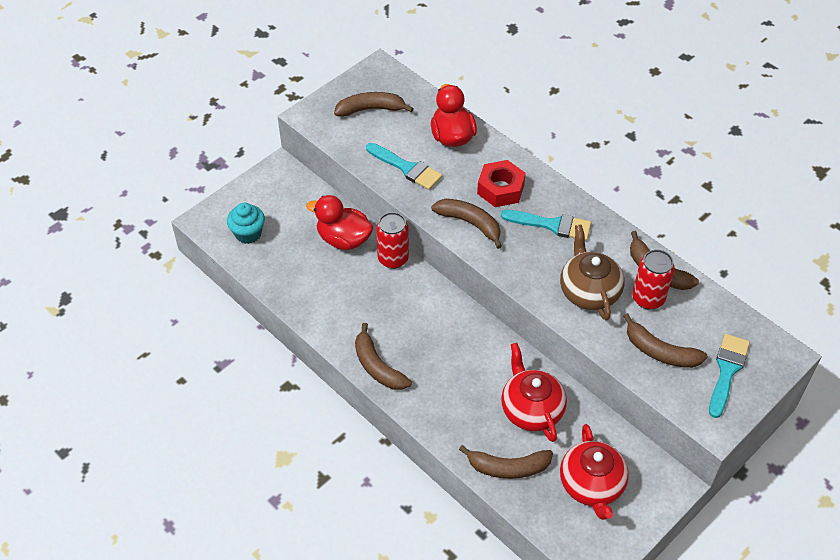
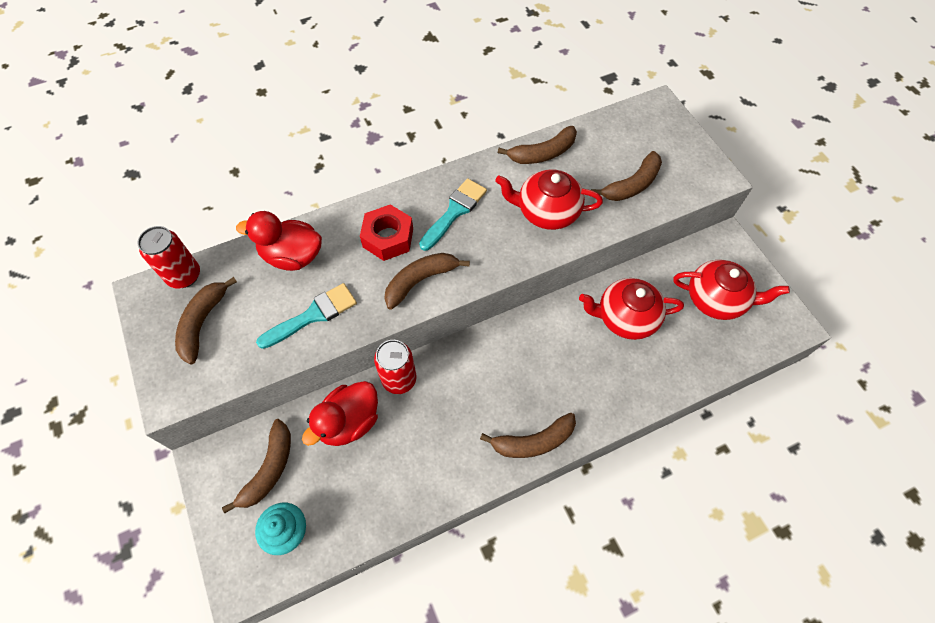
camera: 70 degrees left, 10 degrees up
(508, 467) = (684, 360): brown banana -> brown banana (269, 469)
(589, 291) = (547, 212): brown teapot -> red teapot
(648, 298) = (571, 171): red can -> red can (184, 276)
(727, 371) = (665, 147): turquoise brush -> none

